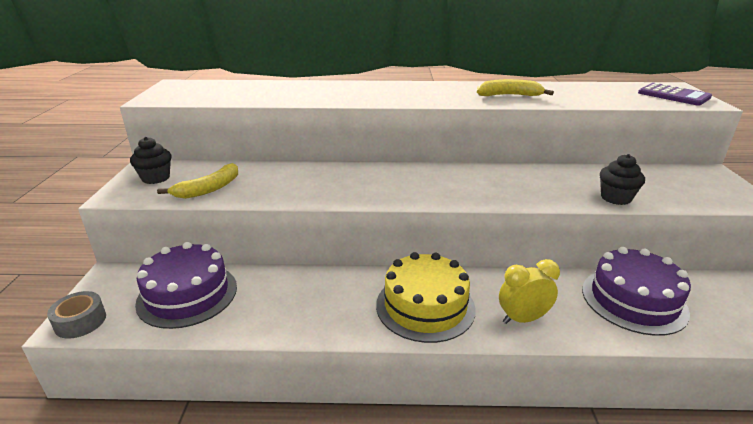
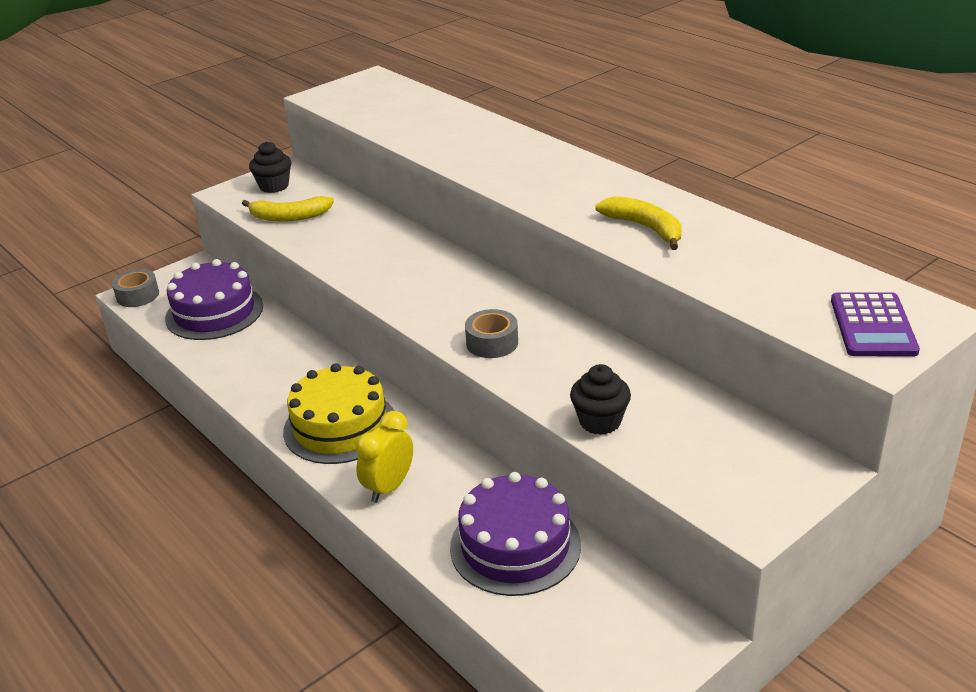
camera: 50 degrees right, 5 degrees up
(489, 192) = (492, 343): none -> grey tape
(522, 319) = (389, 487): yellow clock -> yellow clock turned 90 degrees counterclockwise

